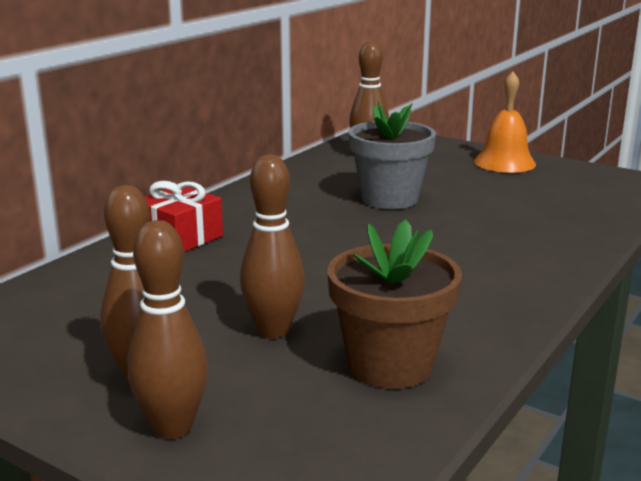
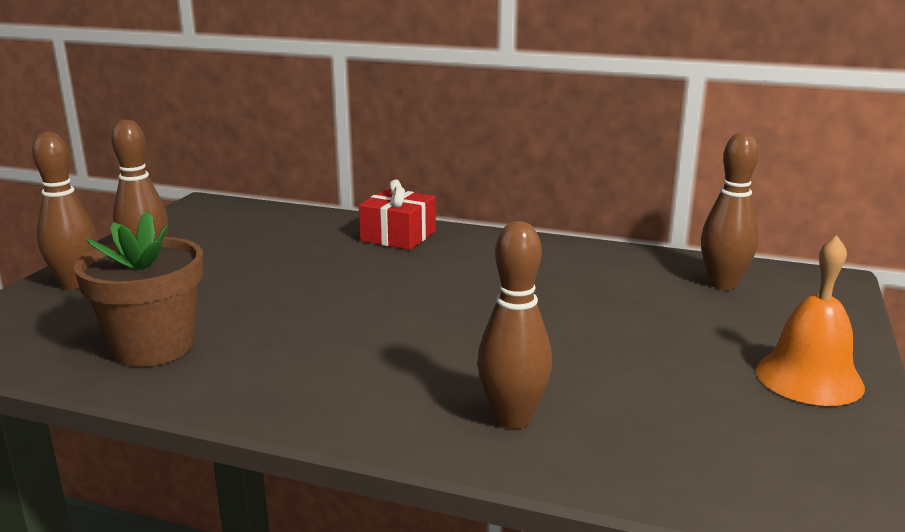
camera: 75 degrees right, 0 degrees up
(273, 330) = (218, 294): brown bowling pin -> brown bowling pin (512, 418)
(389, 199) = (570, 310): grey flower pot -> none

